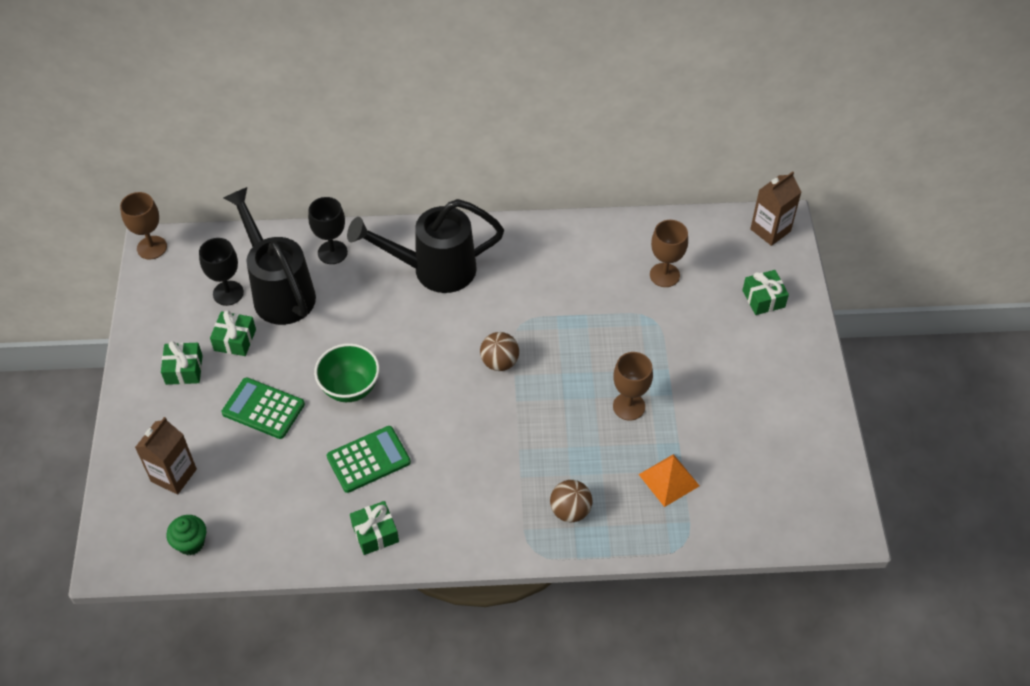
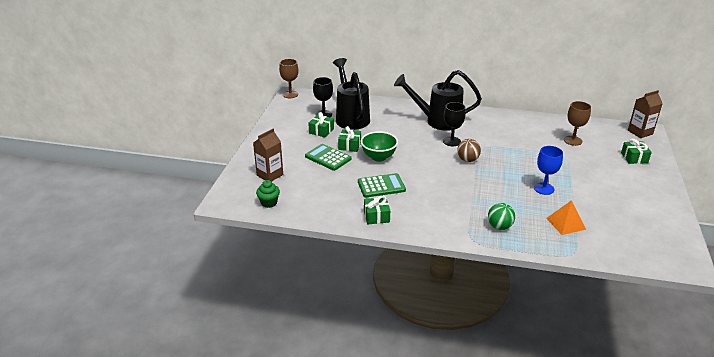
camera: 15 degrees right, 20 degrees down
(184, 369) = (290, 137): green gift -> green gift (349, 145)
(332, 252) = (383, 108): black goblet -> black goblet (451, 141)
(570, 511) = (499, 226): brown ball -> green ball
(629, 406) = (544, 188): brown goblet -> blue goblet

